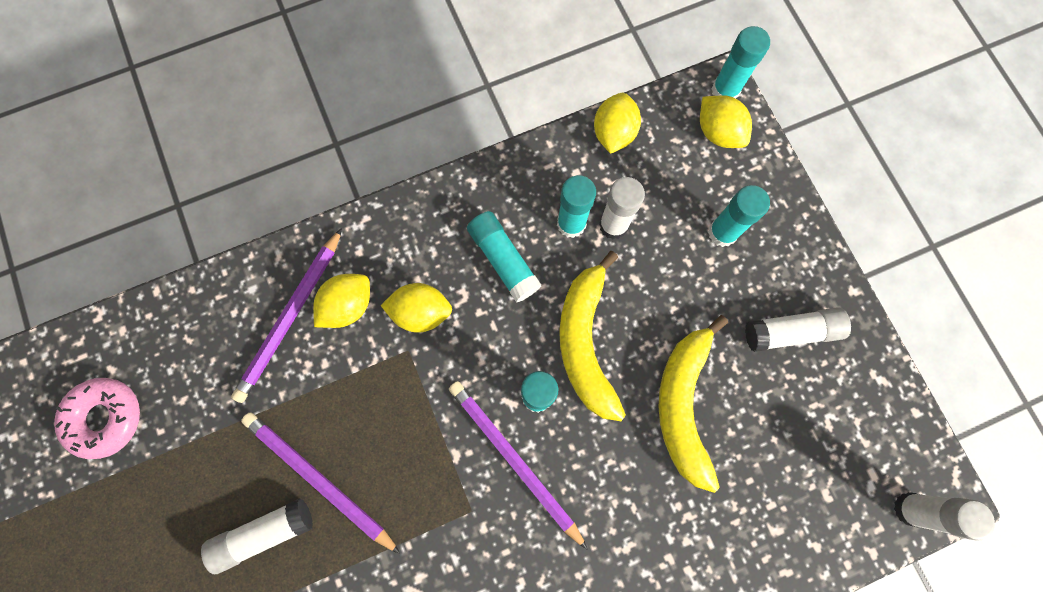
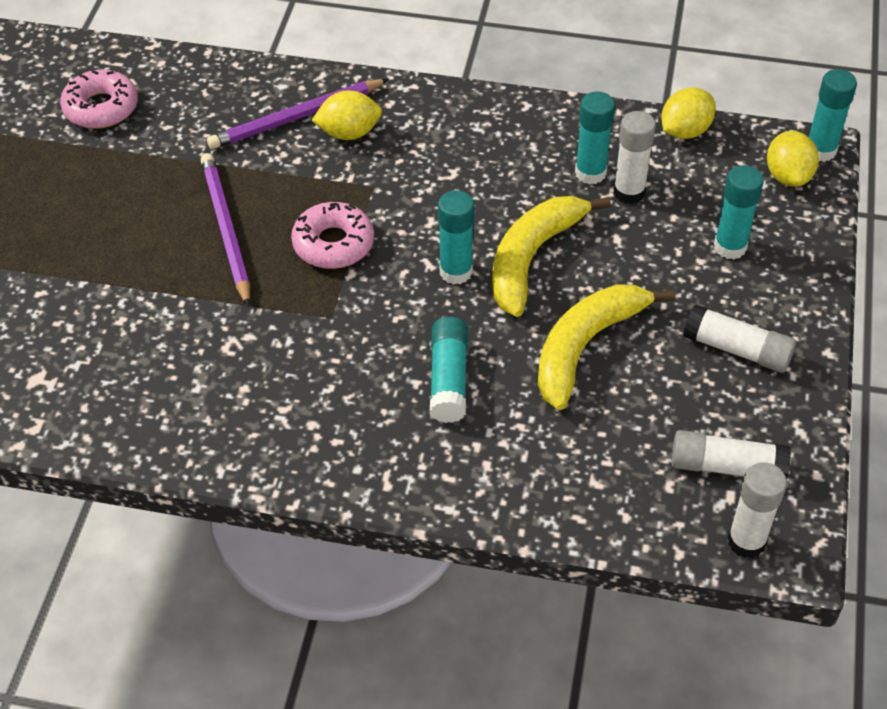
camera: 35 degrees right, 25 degrees down
(263, 533) = (153, 240): white glue stick -> white glue stick (727, 467)
(419, 434) = (333, 244): none -> pink donut
(421, 312) = (405, 167): yellow lemon -> none
(503, 260) = (508, 168): turquoise glue stick -> turquoise glue stick (449, 379)
(514, 460) = (398, 303): purple pencil -> none

